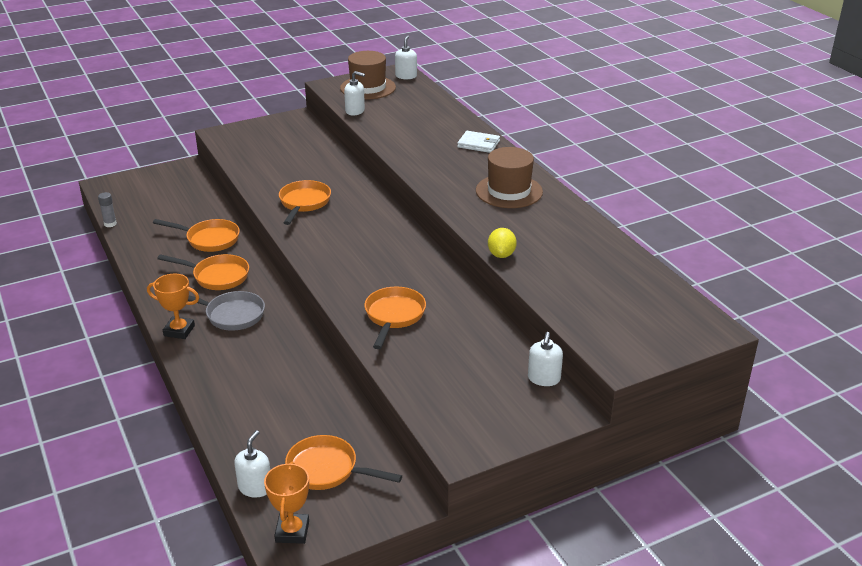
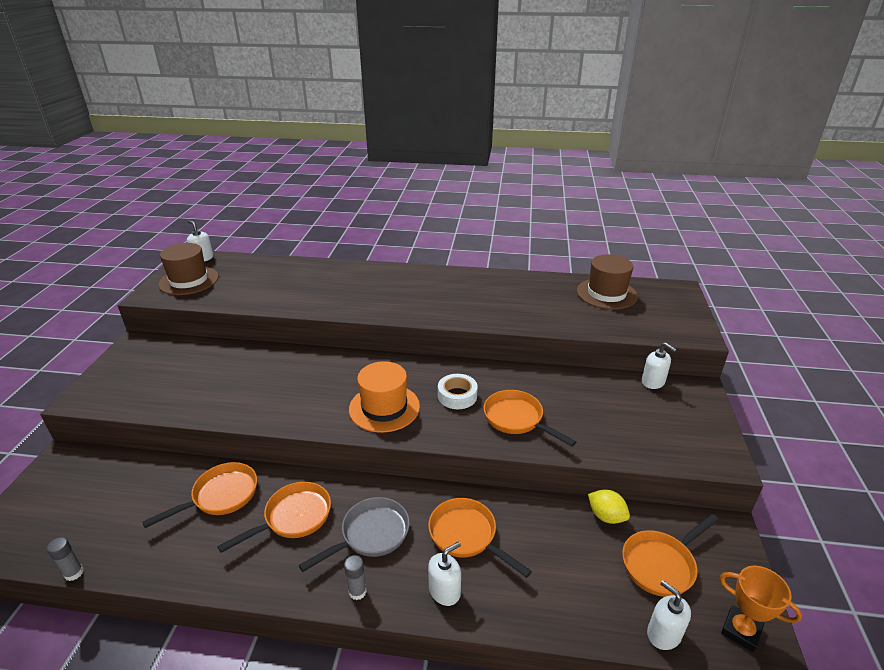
camera: 55 degrees left, 0 degrees up
(179, 331) = (357, 591): orange trophy -> grey glue stick
(304, 203) = (286, 397): orange pan -> orange pan (466, 536)
(338, 248) = (384, 408): none -> orange hat
(355, 111) = (216, 301): white soap dispenser -> white soap dispenser (445, 591)
(392, 276) = (457, 396): none -> white tape
(478, 144) = (356, 272): white wallet -> none
(501, 254) = (522, 325): yellow lemon -> yellow lemon (606, 516)
(509, 191) = (439, 287): brown hat -> brown hat (606, 294)

